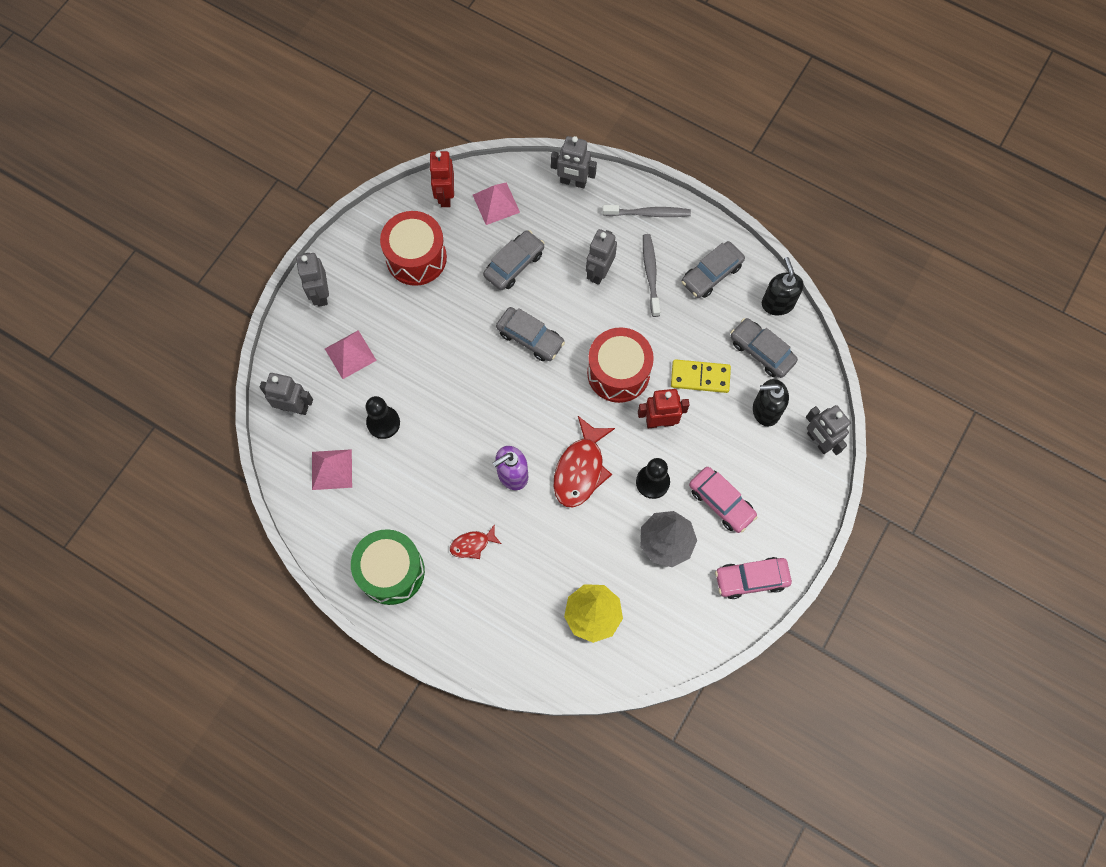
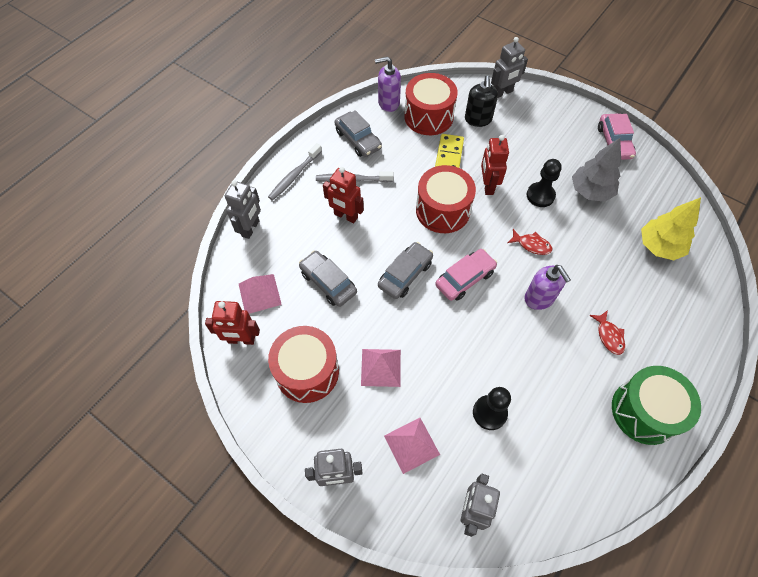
camera: 85 degrees left, 10 degrees down
(331, 469) = (542, 469): pink pyramid -> pink pyramid (381, 367)
(580, 469) = (531, 245): red fish -> red fish, size x0.53
(599, 272) = (345, 216): grey robot -> red robot
(648, 213) = (294, 176): grey toothbrush -> grey toothbrush turned 150 degrees counterclockwise
(721, 502) = (554, 153): pink car -> pink car (465, 279)
(761, 351) = (428, 116): grey car -> red drum
(777, 303) = (388, 103): black soap dispenser -> purple soap dispenser

